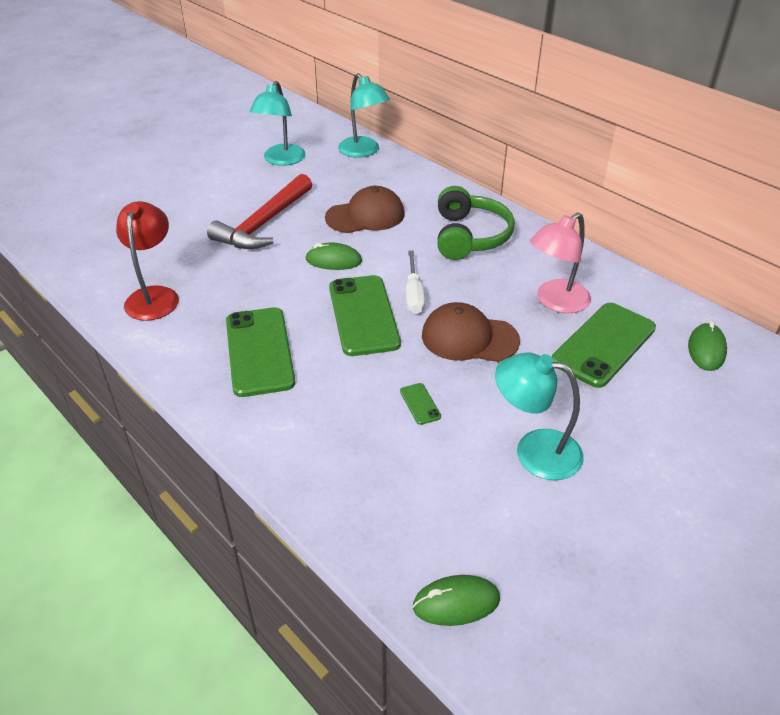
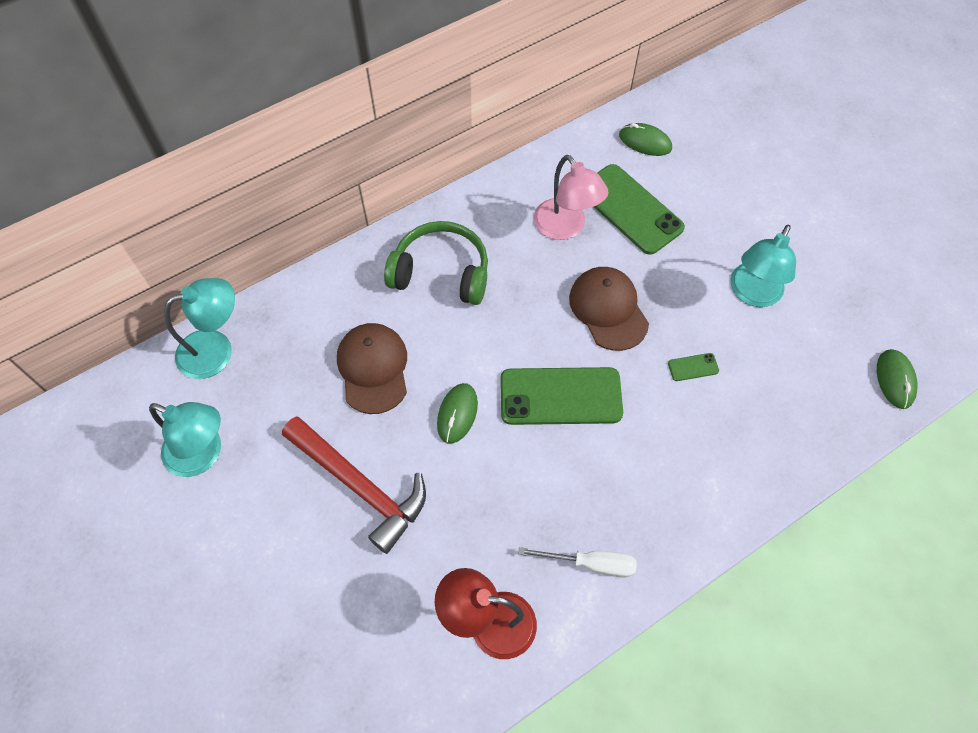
camera: 80 degrees left, 20 degrees up
(259, 351) = (605, 503): green phone -> none
(414, 294) = (533, 344): white screwdriver -> white screwdriver (590, 564)
(469, 338) = (608, 309): brown cap -> brown cap turned 135 degrees clockwise

